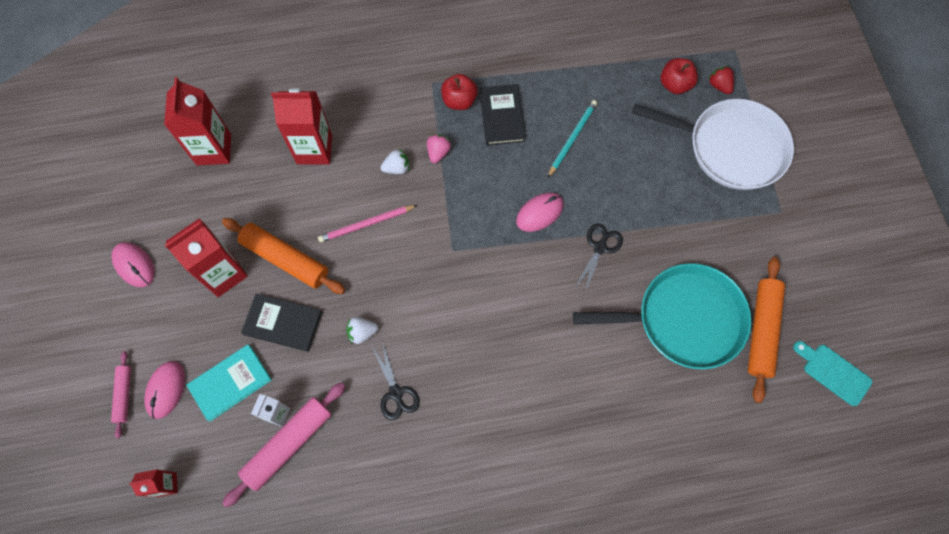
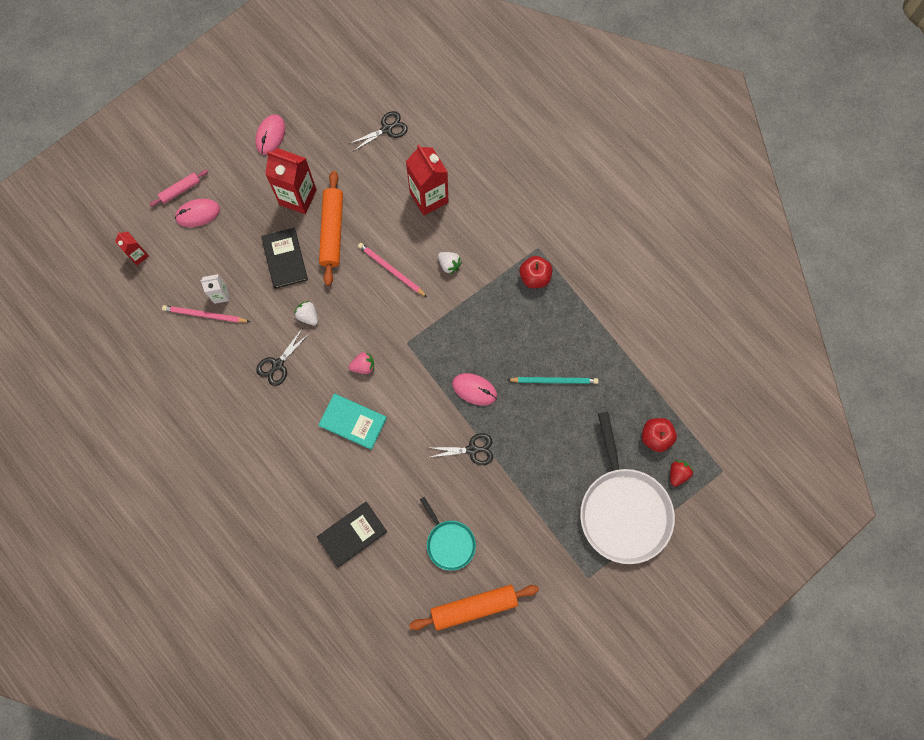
camera: 60 degrees right, 5 degrees up
(214, 150) = (386, 129): red carton -> black scissors
(230, 383) = (225, 251): turquoise book -> turquoise book (353, 422)
(288, 444) = (204, 315): pink rolling pin -> pink pencil
(438, 152) = (480, 287): pink strawberry -> pink strawberry (363, 366)
(502, 116) = (541, 316): black book -> black book (352, 534)
(684, 319) = (449, 542): turquoise pan -> turquoise pan, size x0.52
(833, 372) = (470, 679): turquoise cutting board -> none

